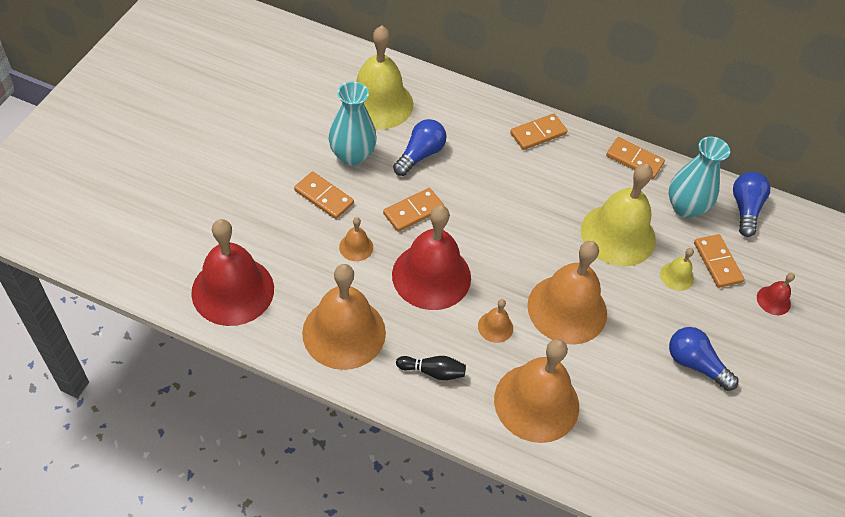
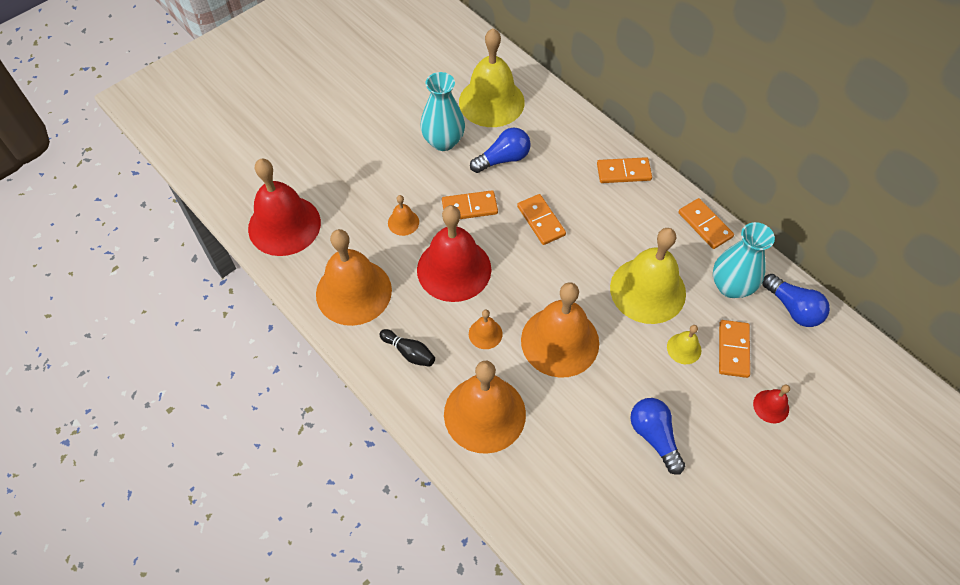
camera: 30 degrees right, 5 degrees up
(324, 197) = (400, 170): orange domino -> orange domino (541, 221)
(745, 209) = (793, 308): blue light bulb -> blue light bulb turned 105 degrees clockwise

